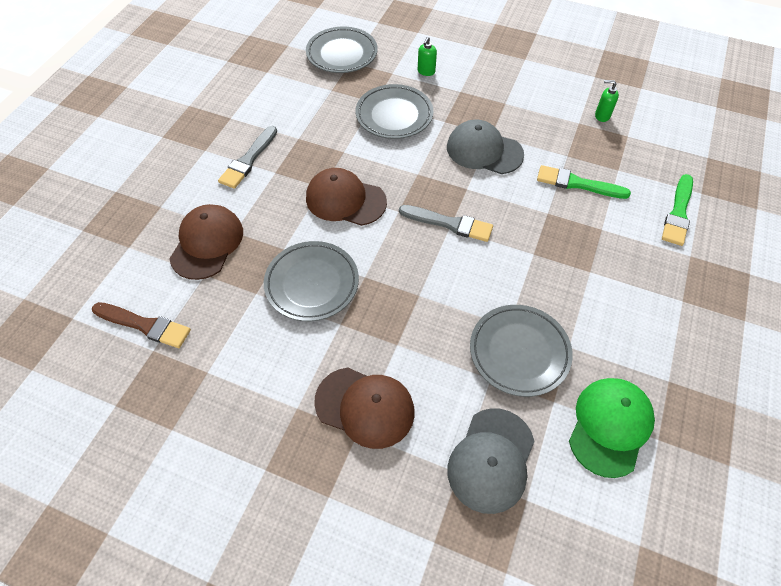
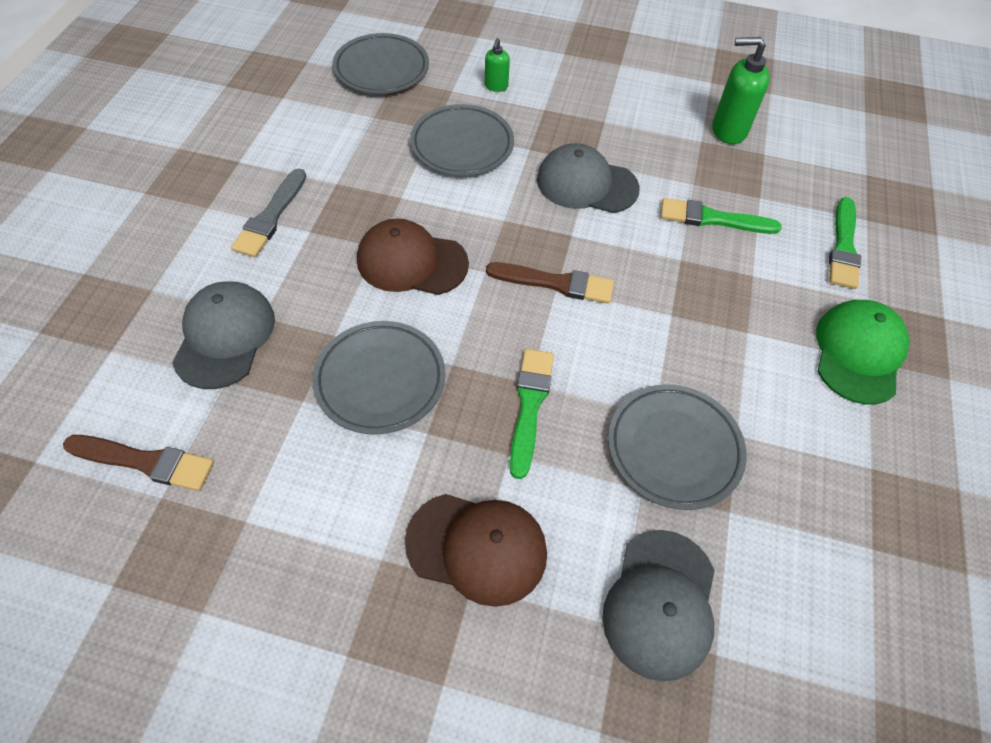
camera: 10 degrees left, 0 degrees up
(207, 243) = (225, 336): brown cap -> grey cap
(417, 311) = (530, 406): none -> green brush
(449, 224) = (555, 283): grey brush -> brown brush
(602, 116) = (728, 130): green soap dispenser -> green soap dispenser, size x1.82
(610, 426) = (808, 538): green cap -> green cap (858, 353)

